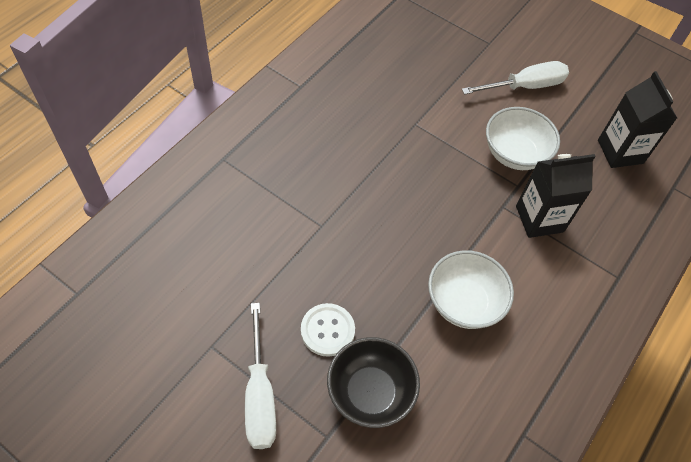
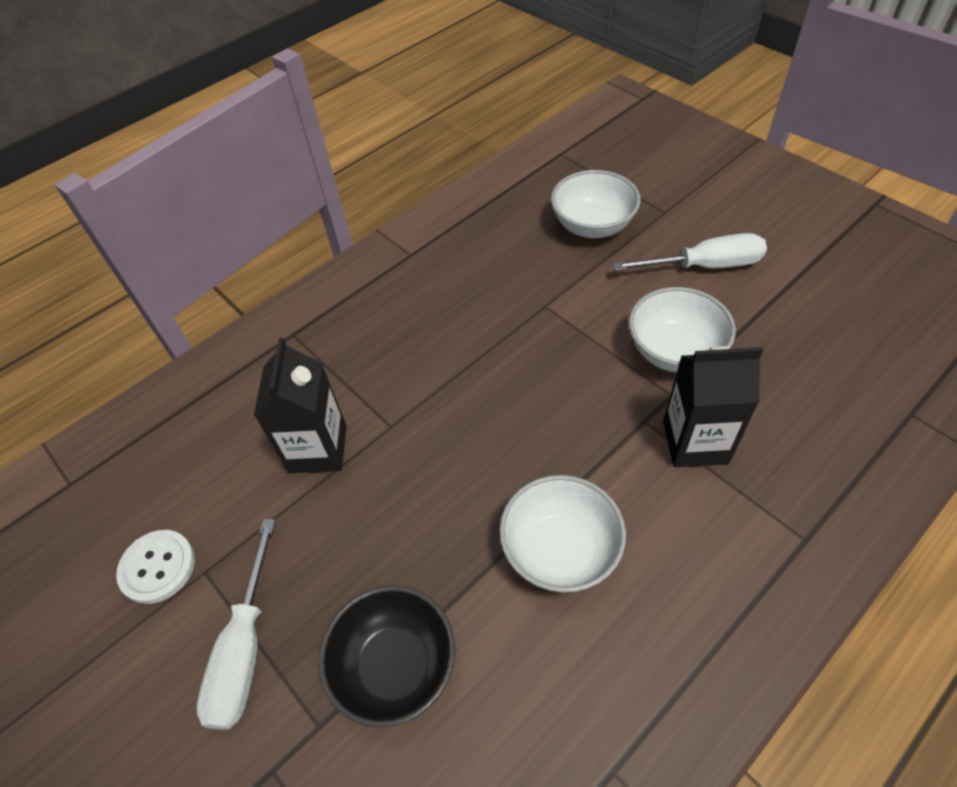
camera: 20 degrees right, 5 degrees down
(327, 330) = (360, 568): white button -> white button (157, 567)
(437, 57) = (592, 226): none -> white bowl
(620, 151) = (832, 358): black carton -> black carton (318, 449)

